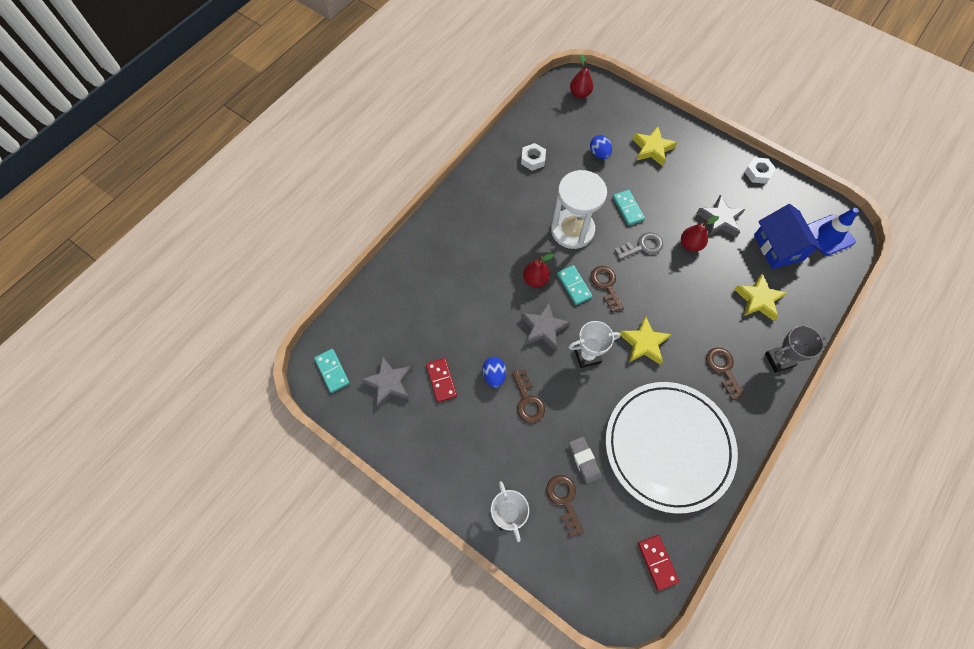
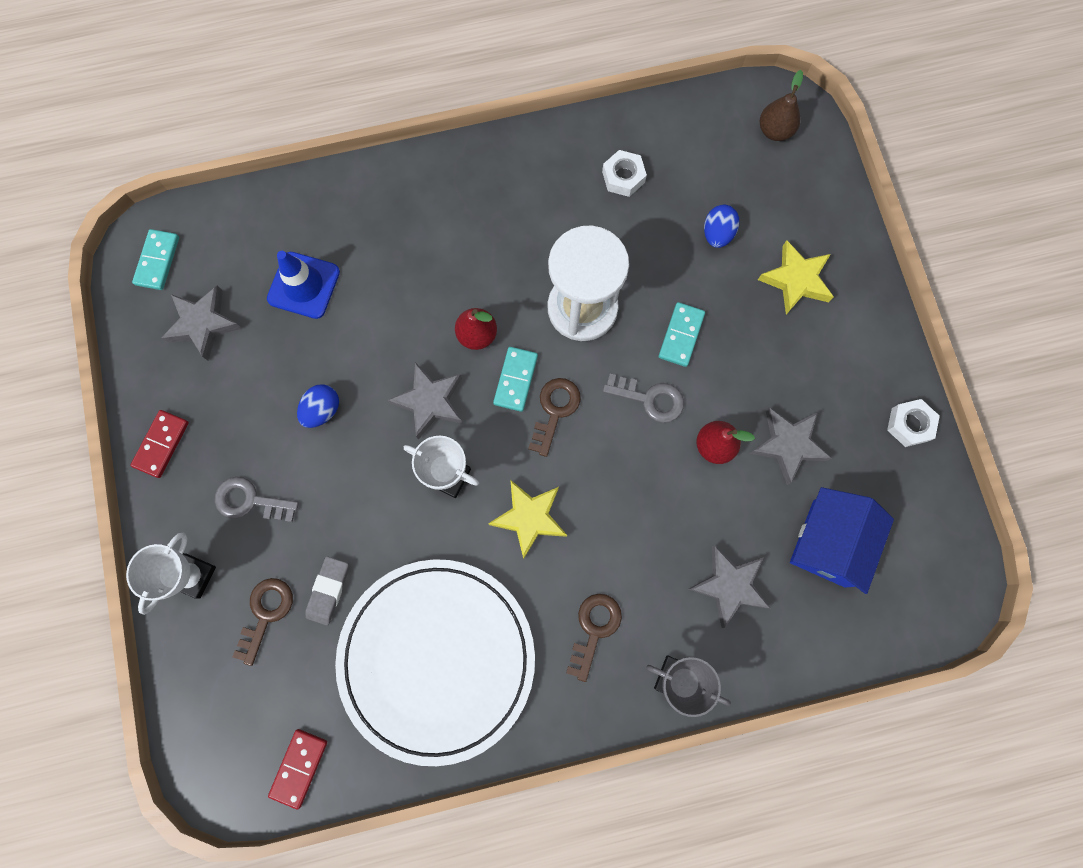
camera: 40 degrees right, 10 degrees up
(441, 380) = (260, 368): red domino -> red domino (161, 444)
(500, 451) = (250, 501): none -> grey key
(528, 400) = (331, 471): brown key -> none
(580, 94) = (774, 131): red pear -> brown pear
(758, 300) = (729, 585): yellow star -> grey star
(829, 235) = (919, 584): blue traffic cone -> blue traffic cone (304, 285)

